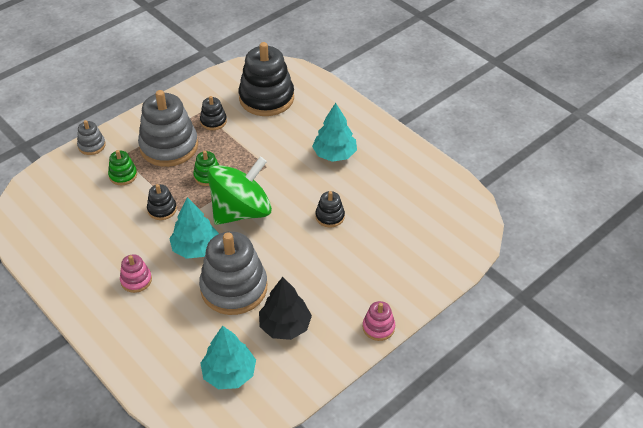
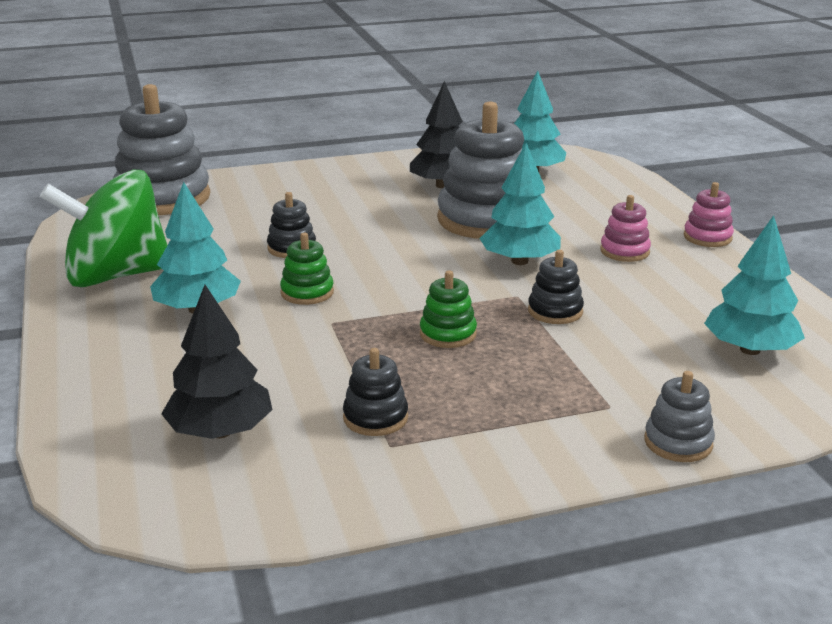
camera: 155 degrees left, 20 degrees down
(61, 211) = (750, 350): none -> turquoise tree
(123, 175) = (615, 373): green stacking toy -> green stacking toy (307, 292)
(169, 146) = (500, 397): grey stacking toy -> grey stacking toy (163, 198)
(241, 211) = (421, 281): green spinning top -> green spinning top (116, 276)
(266, 98) = (220, 432): black stacking toy -> black tree
(378, 327) = (336, 166): pink stacking toy -> pink stacking toy (707, 237)

